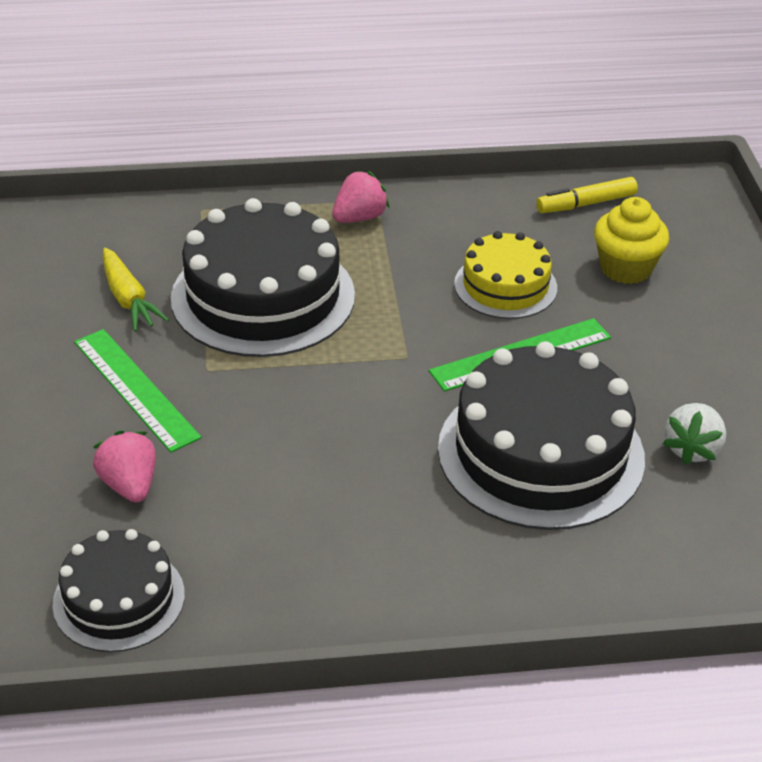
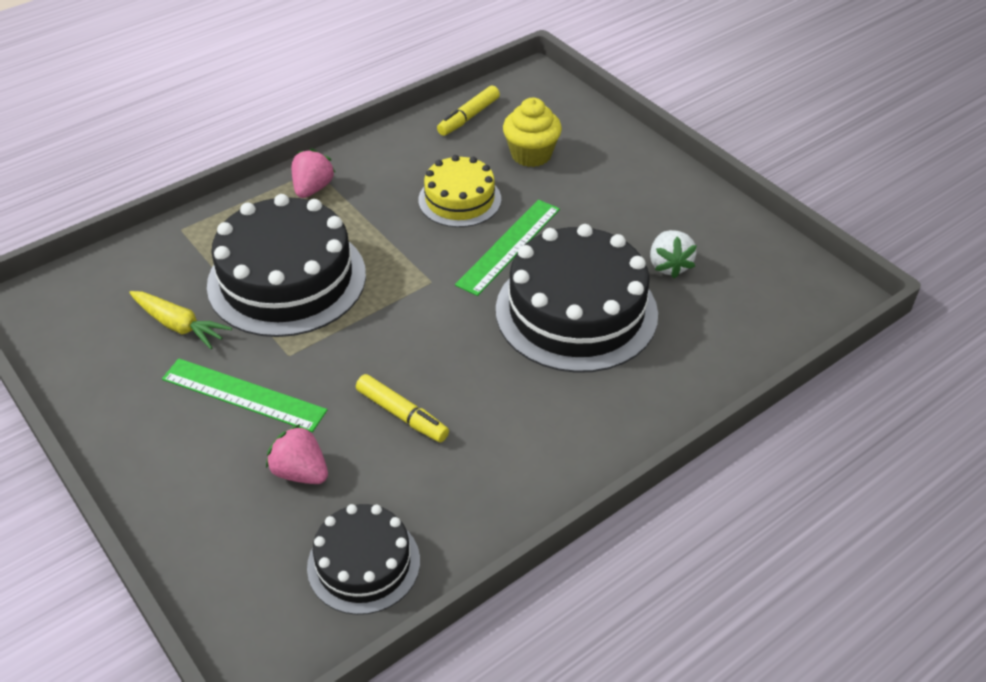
camera: 30 degrees left, 5 degrees up
(270, 475) = (402, 415): none -> yellow marker

